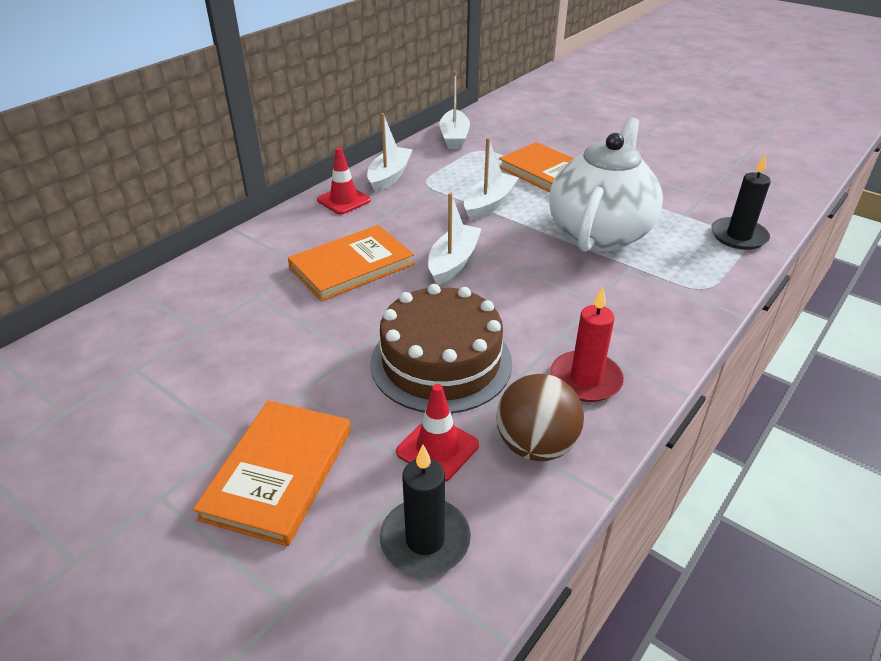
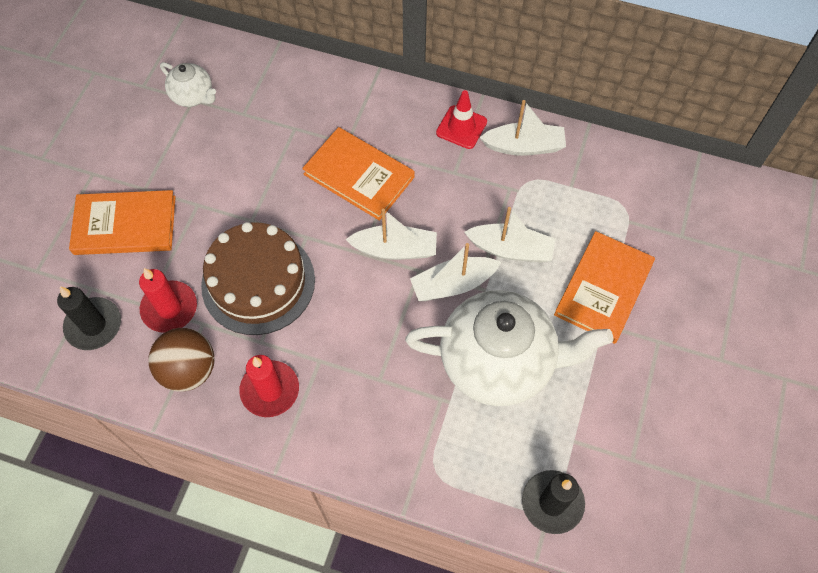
camera: 70 degrees right, 25 degrees up
(130, 367) = (193, 96): none -> white teapot
(437, 448) = (169, 308): red traffic cone -> red candle
(454, 137) = (643, 174): white boat -> white boat (453, 284)

